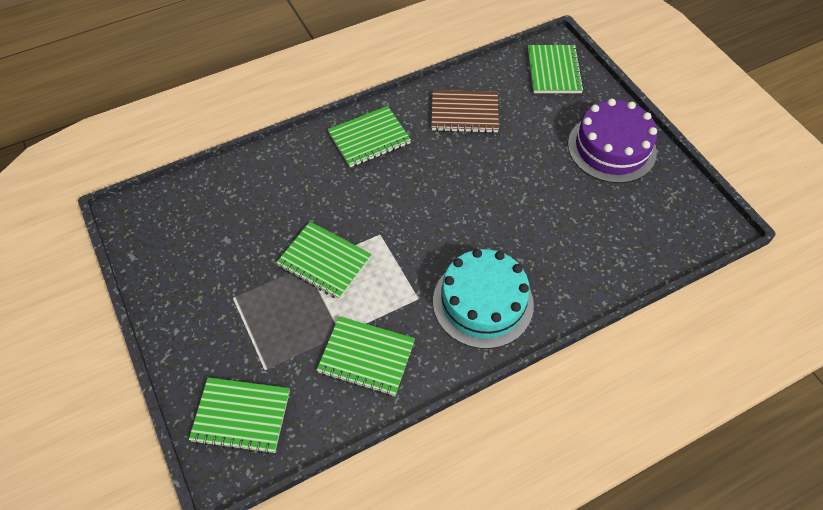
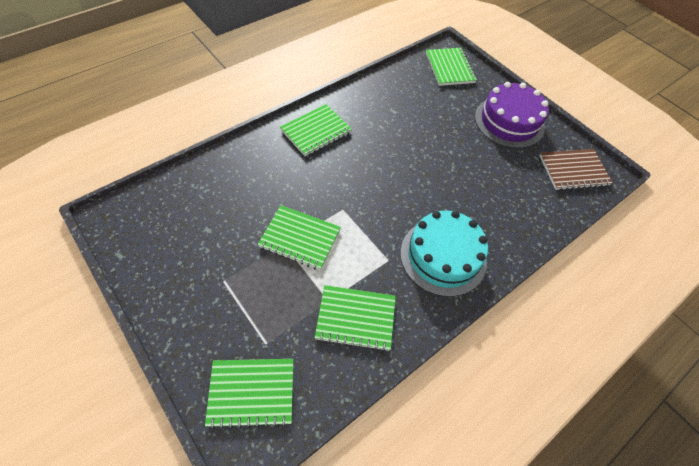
camera: 15 degrees left, 0 degrees up
(464, 113) = (389, 105): brown notebook -> brown notebook (573, 171)

